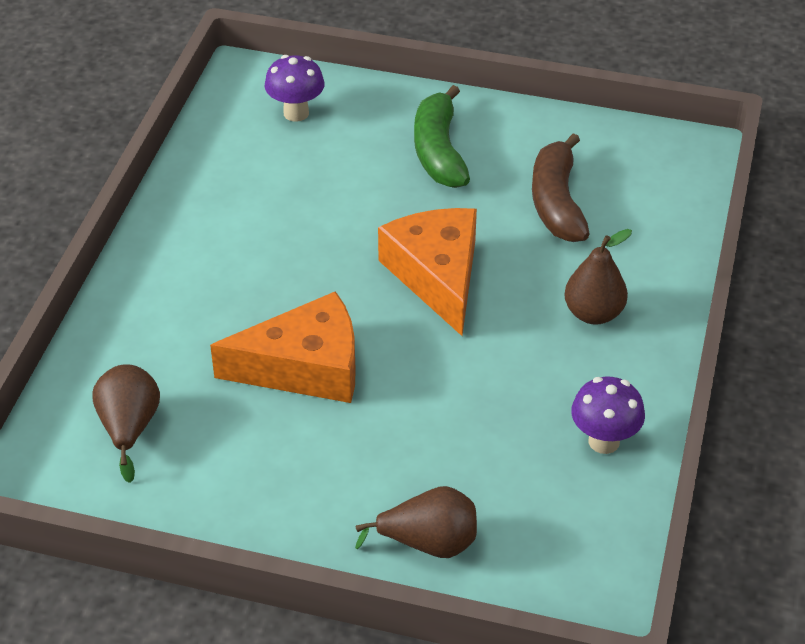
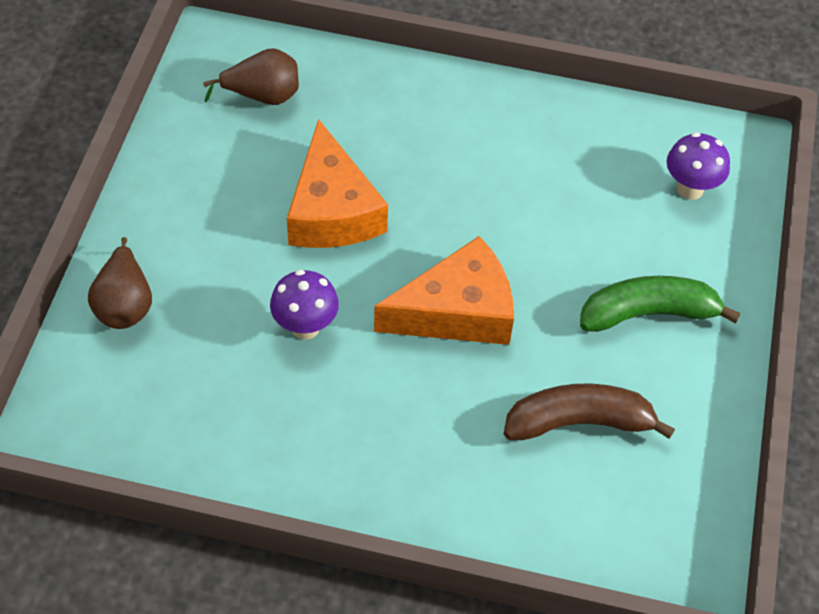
camera: 85 degrees right, 10 degrees up
(593, 313) = (409, 448): brown pear -> none
(604, 441) = (234, 447): purple mushroom -> purple mushroom (305, 327)

